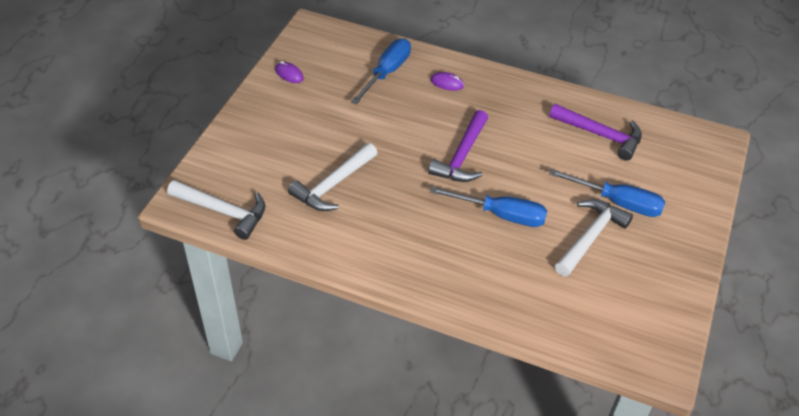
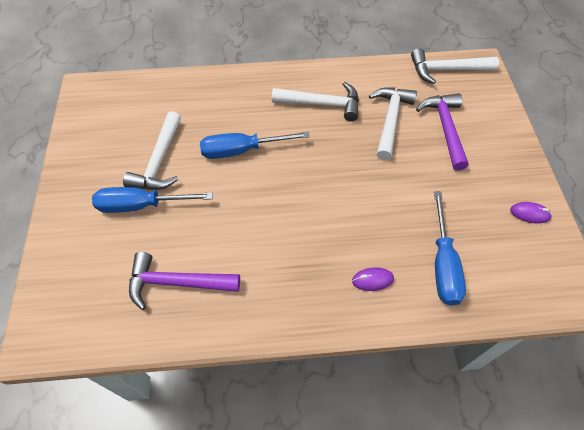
camera: 155 degrees right, 10 degrees up
(389, 229) = (322, 104): none -> white hammer
(462, 156) = (304, 193): purple hammer -> purple hammer (445, 129)

